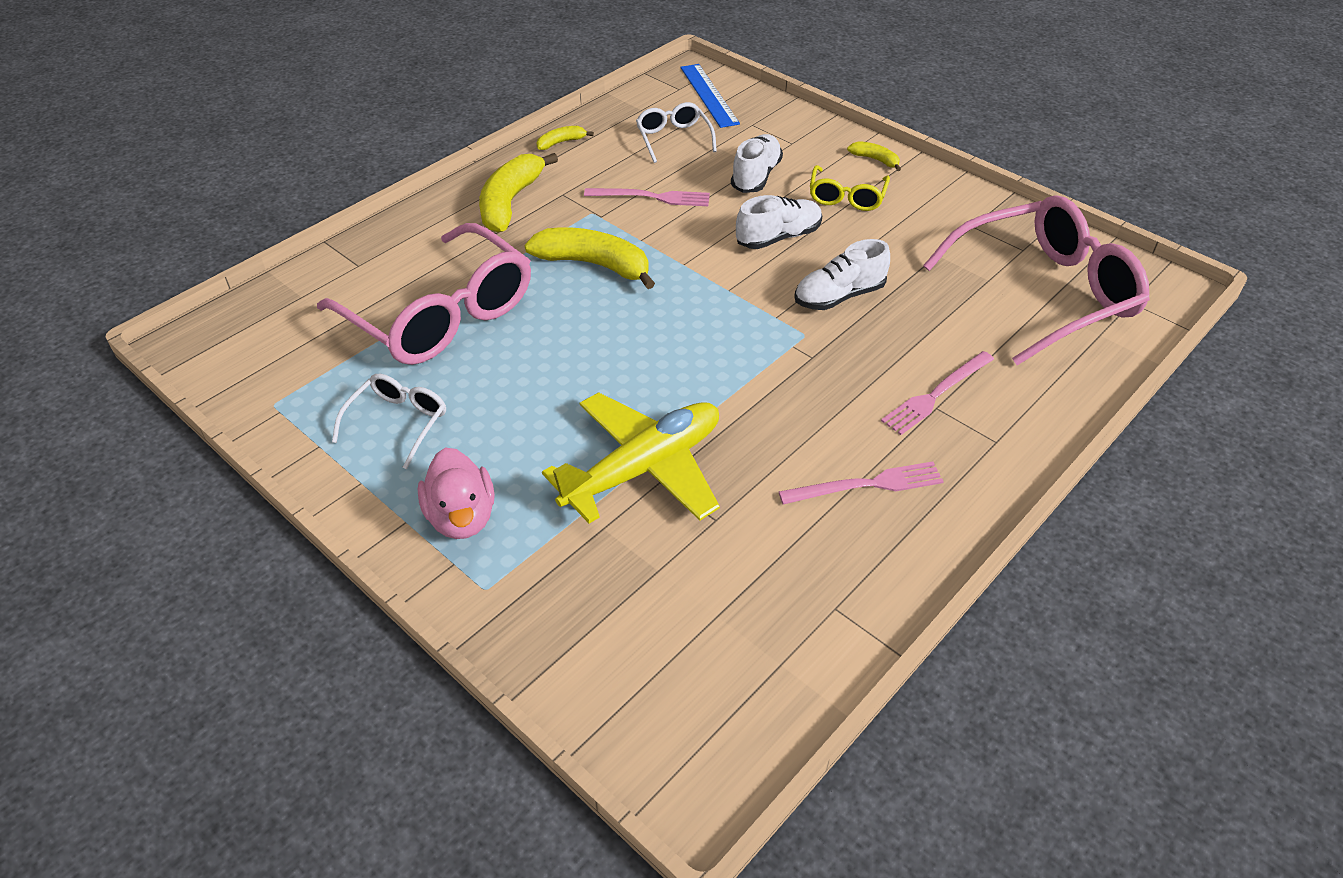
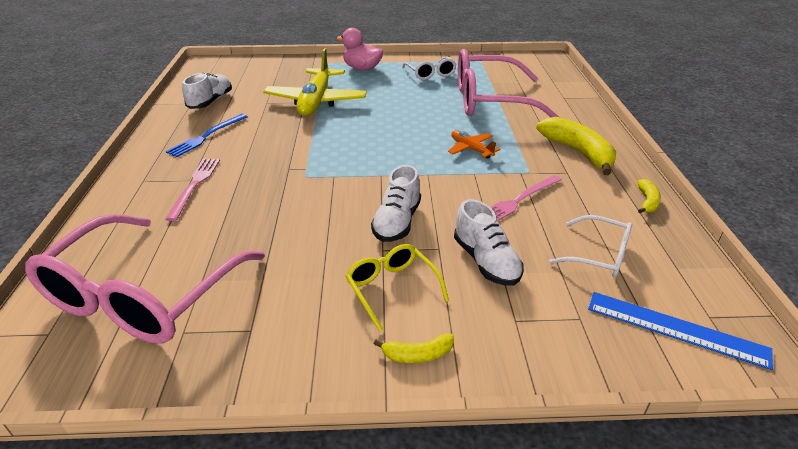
camera: 135 degrees right, 10 degrees down
(594, 265) = (471, 149): yellow banana -> orange plane
(839, 296) = (308, 206): white shoe -> white shoe (210, 101)
(867, 485) = (207, 136): pink fork -> blue fork

